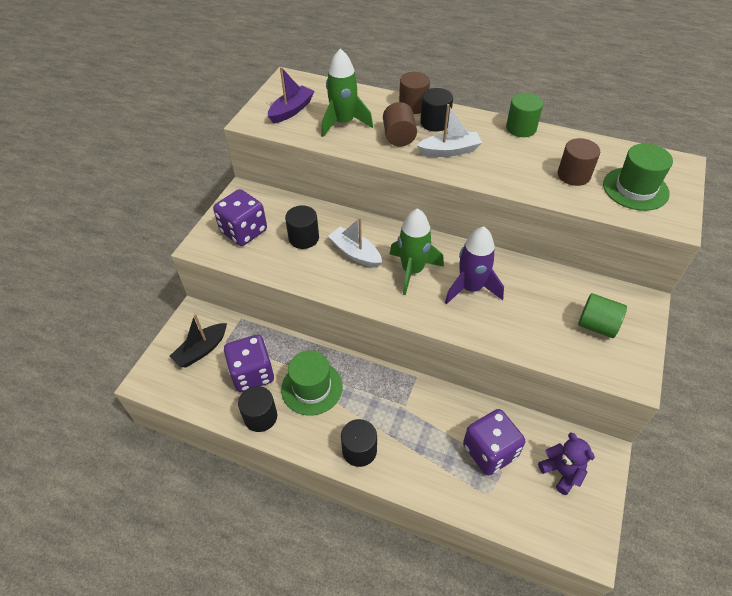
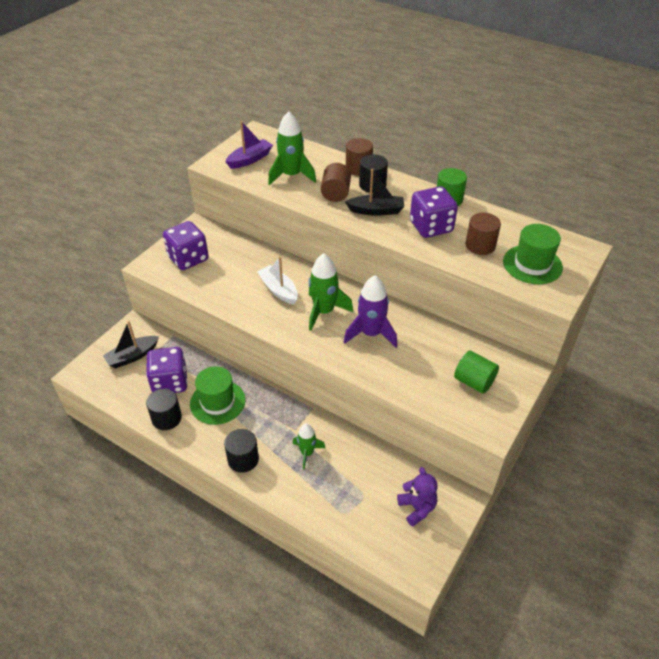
camera: 10 degrees right, 5 degrees down
(304, 238) = (238, 271): black cylinder -> none
(426, 430) = (307, 453): none -> green rocket
(449, 151) = (376, 211): white boat -> black boat
(489, 451) = (358, 480): purple dice -> purple dice (431, 227)

